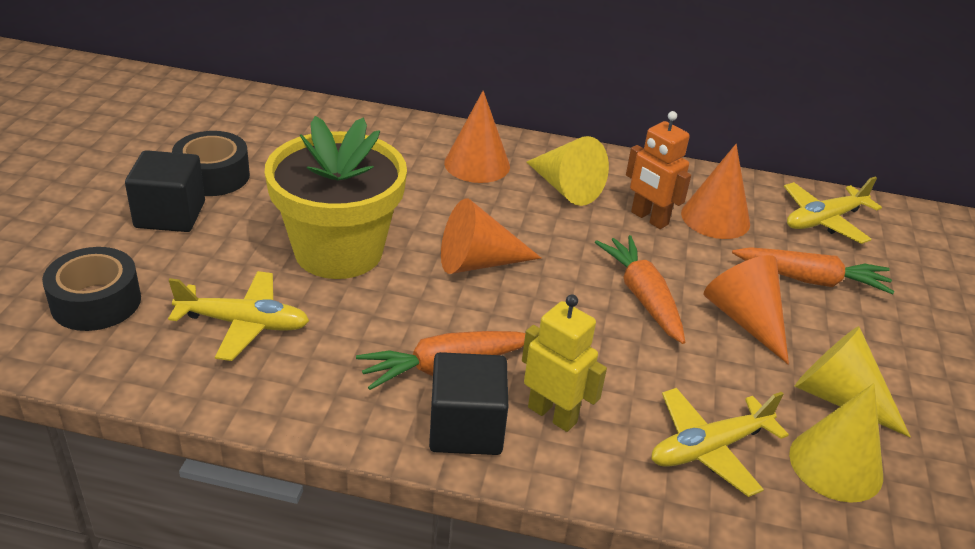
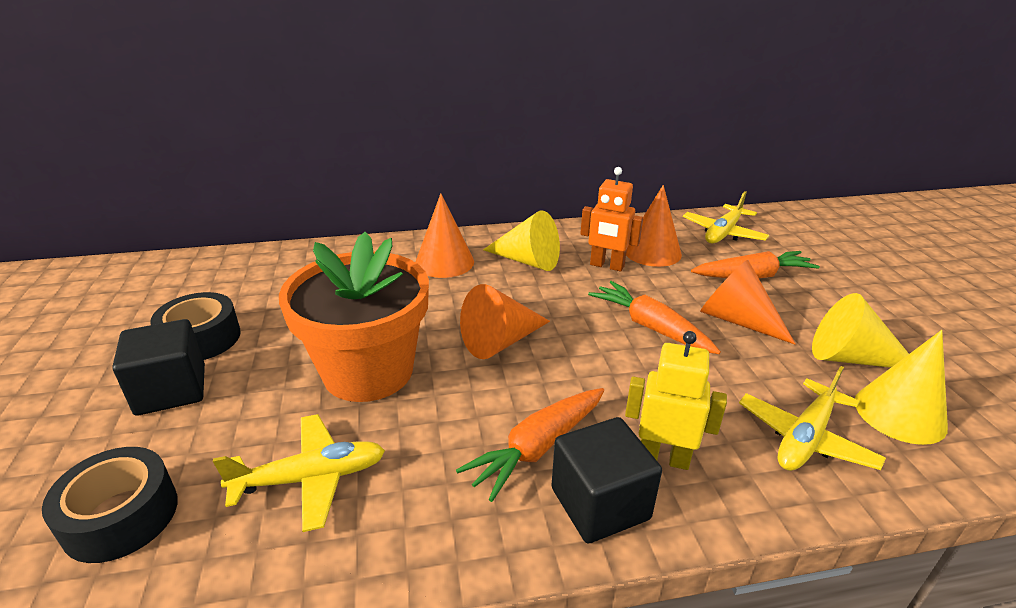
camera: 20 degrees left, 5 degrees down
(338, 251) = (368, 371): yellow flower pot -> orange flower pot

